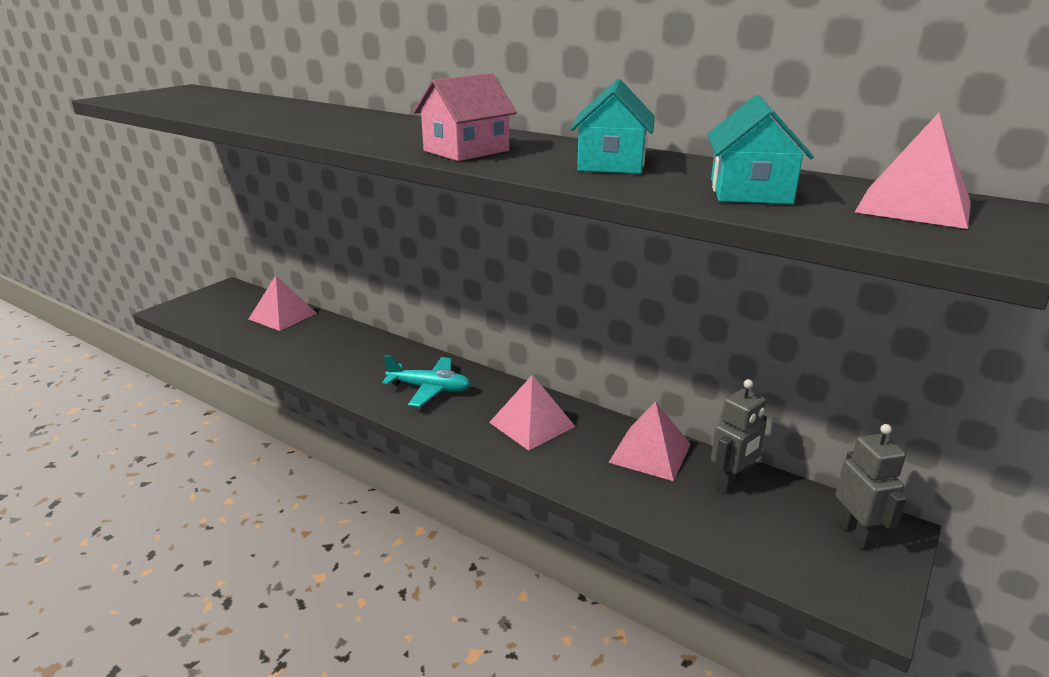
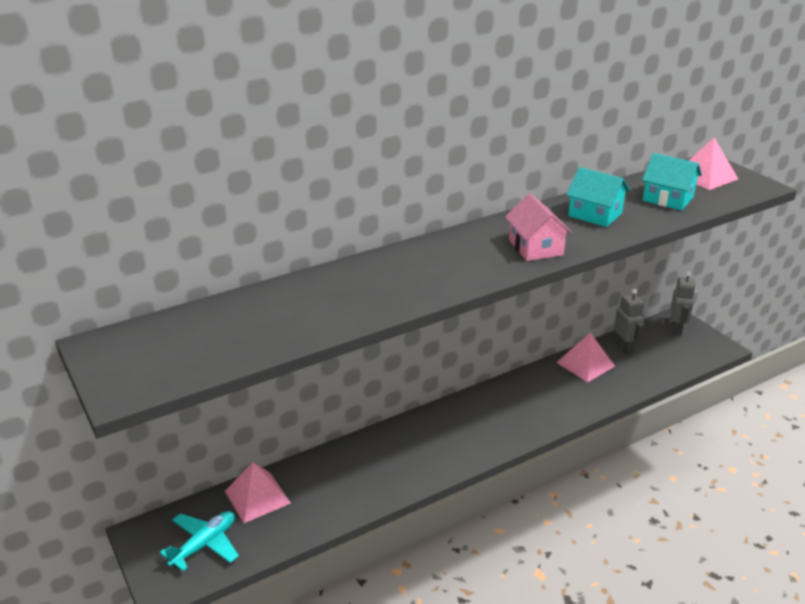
camera: 65 degrees left, 5 degrees up
(429, 389) = (459, 432): turquoise plane -> turquoise plane (204, 545)
(532, 424) = (532, 398): pink pyramid -> none
(856, 534) = (677, 329): grey robot -> grey robot turned 90 degrees clockwise

